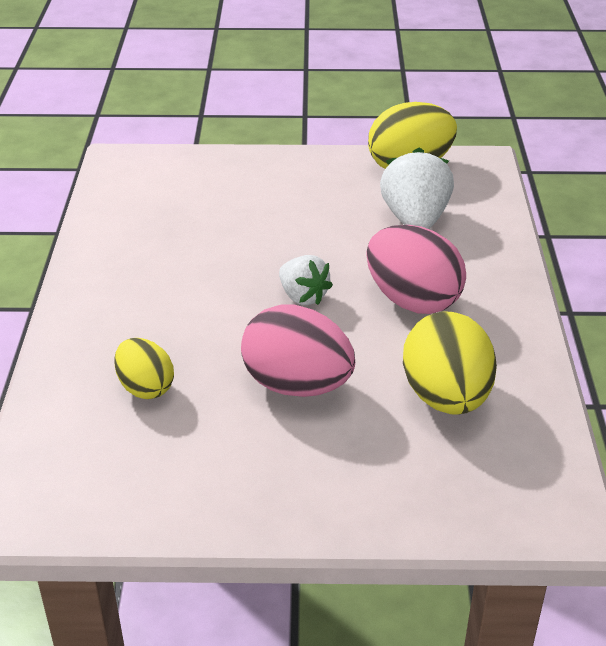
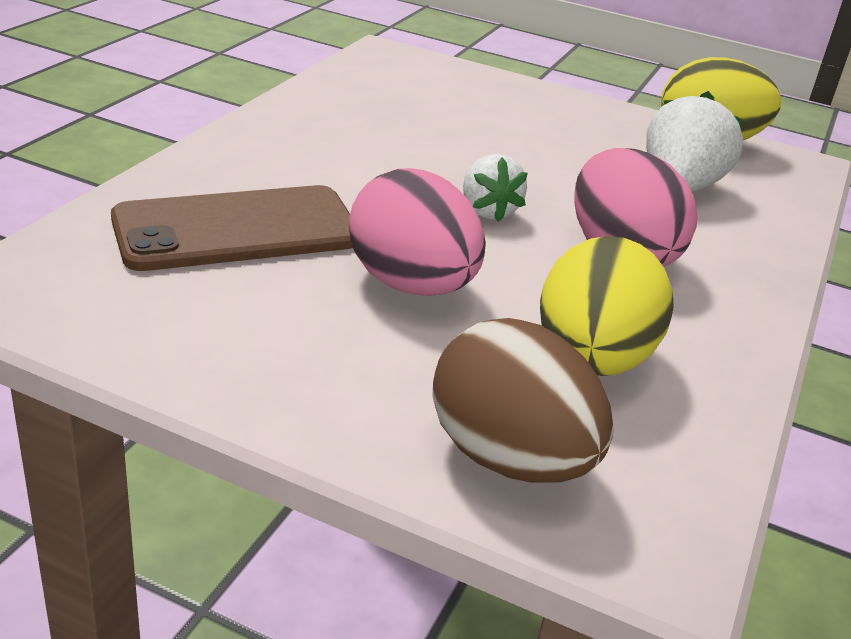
camera: 20 degrees right, 5 degrees down
(145, 387) = (237, 230): yellow egg -> brown phone
(443, 494) = (509, 459): none -> brown egg

